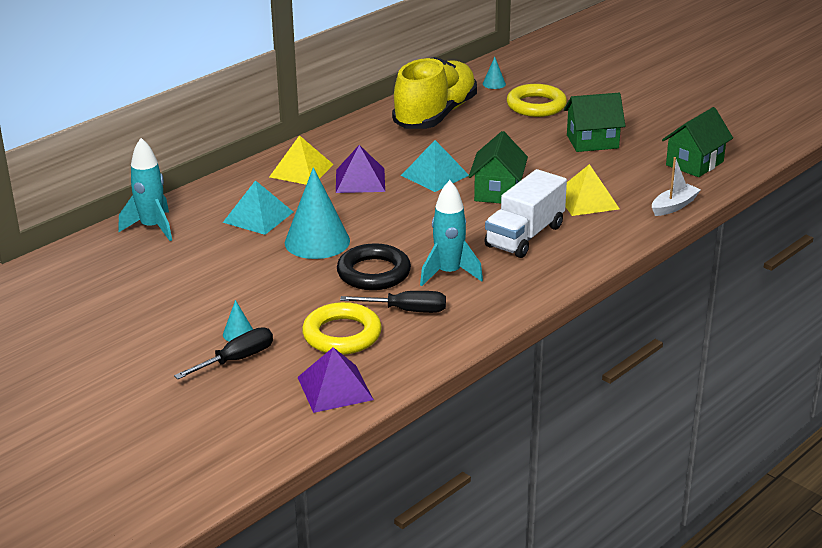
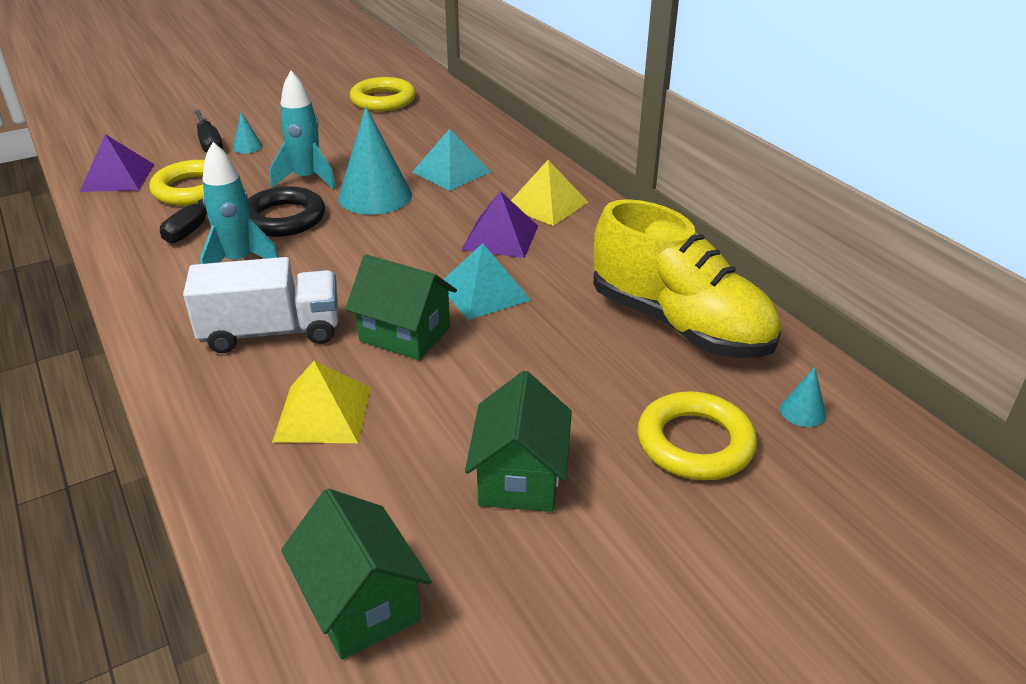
camera: 105 degrees right, 5 degrees up
(96, 284) = (383, 100): none -> yellow ring
(152, 228) = (465, 124): turquoise rocket -> turquoise rocket (307, 179)
(525, 236) = (271, 332): white truck -> white truck turned 120 degrees clockwise
(674, 206) = (232, 512): white boat -> none

